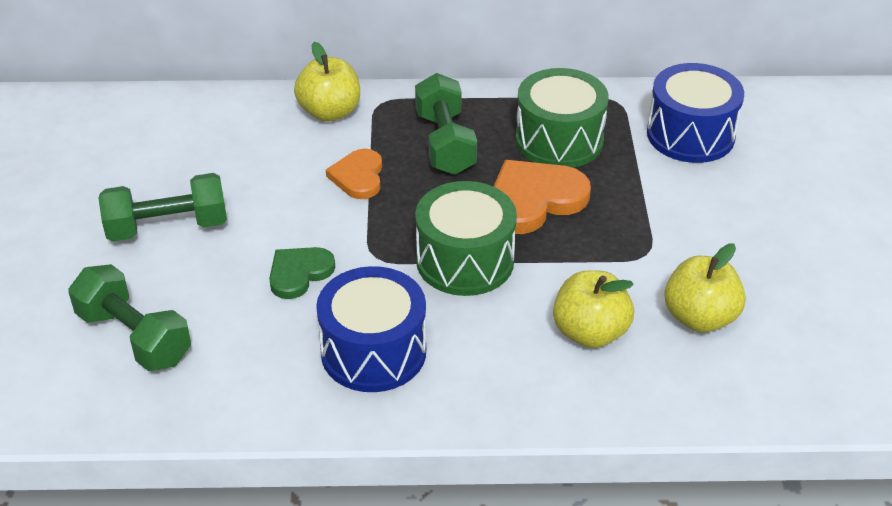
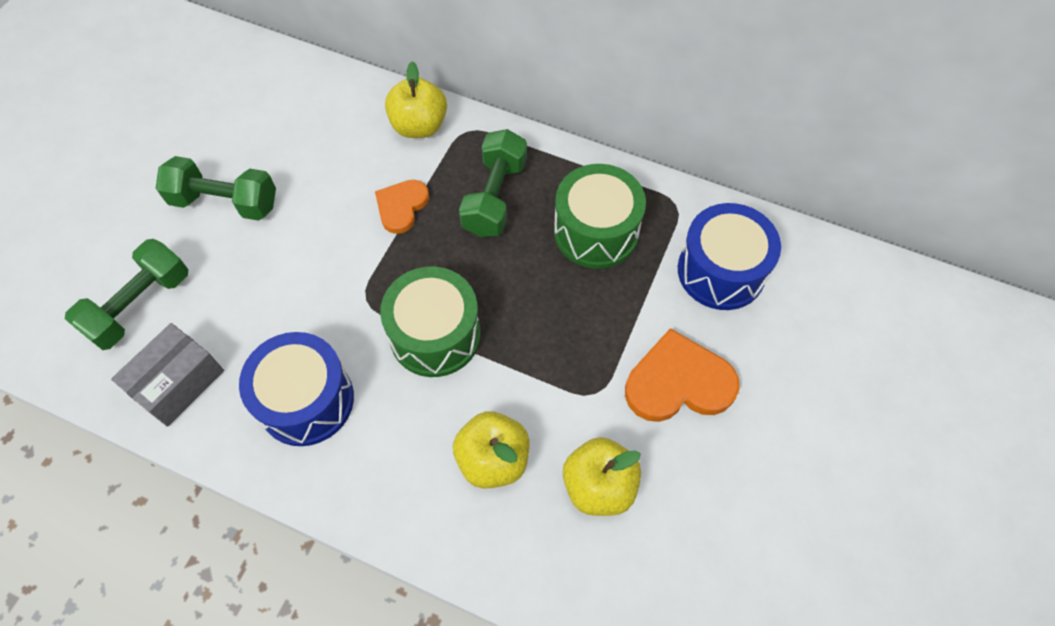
camera: 25 degrees right, 20 degrees up
(134, 337) = (140, 305): green dumbbell -> green dumbbell turned 60 degrees clockwise
(225, 384) = (178, 383): none -> grey box
(299, 273) = (296, 292): green heart -> none
(534, 200) = (533, 291): orange heart -> orange heart (678, 382)

